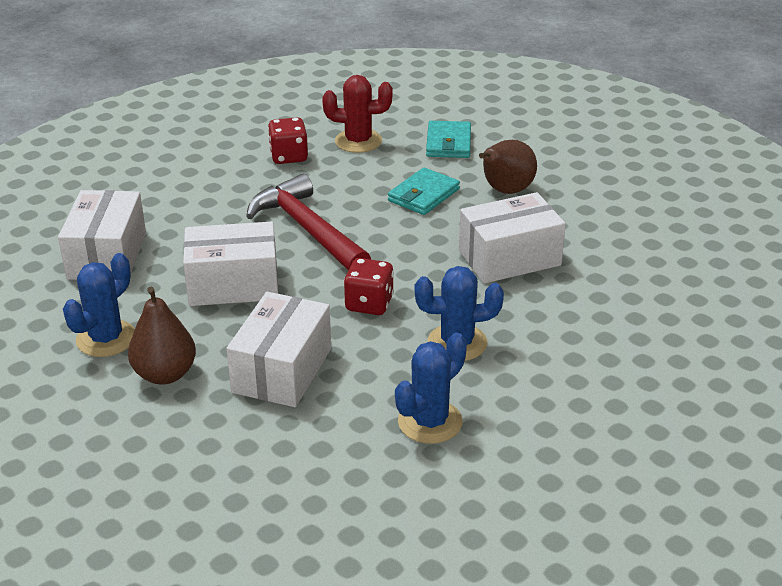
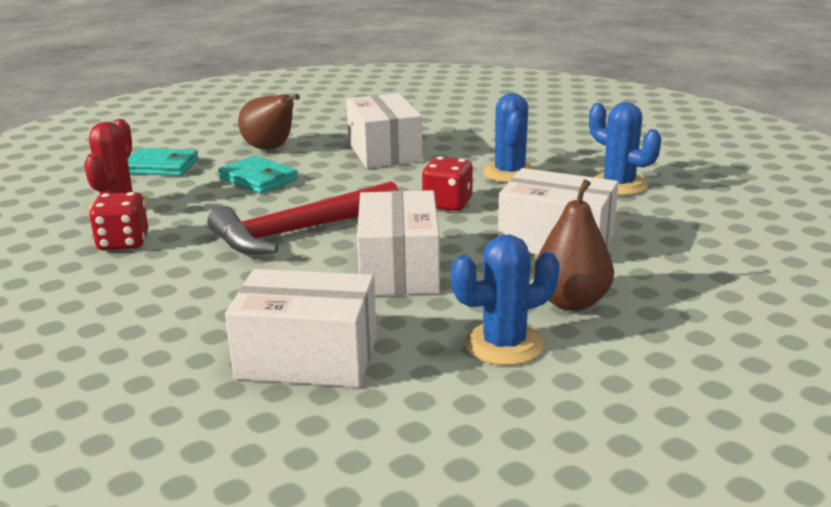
camera: 85 degrees left, 10 degrees down
(106, 339) = (504, 344): blue cactus -> blue cactus turned 60 degrees counterclockwise

